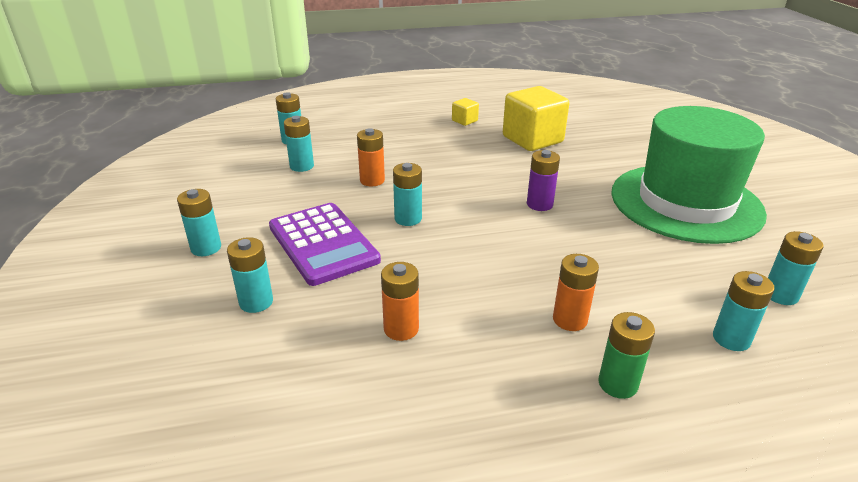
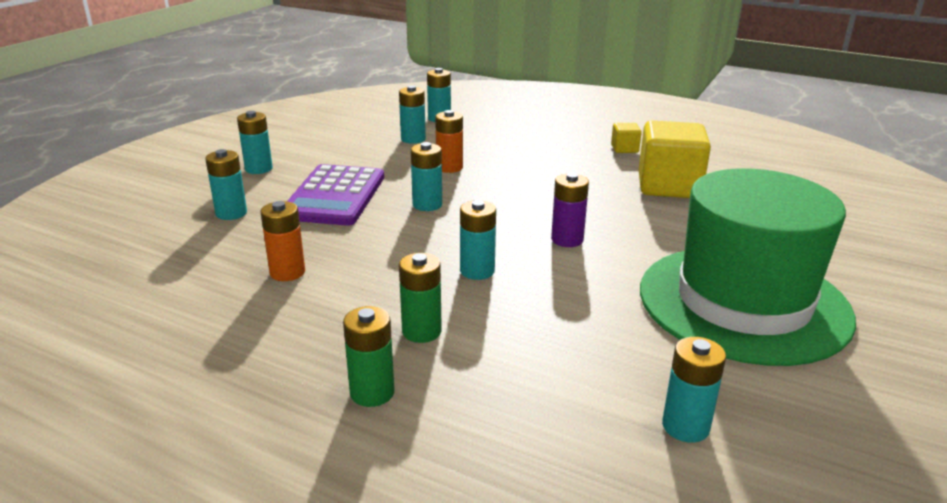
camera: 40 degrees right, 5 degrees down
(570, 320) = (421, 331): orange battery -> green battery
(731, 339) = (545, 426): turquoise battery -> turquoise battery (477, 271)

